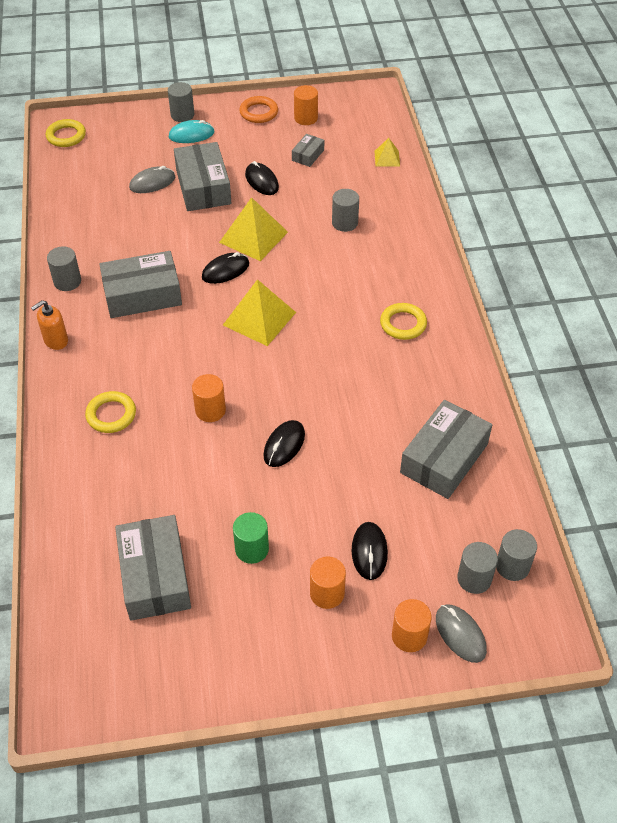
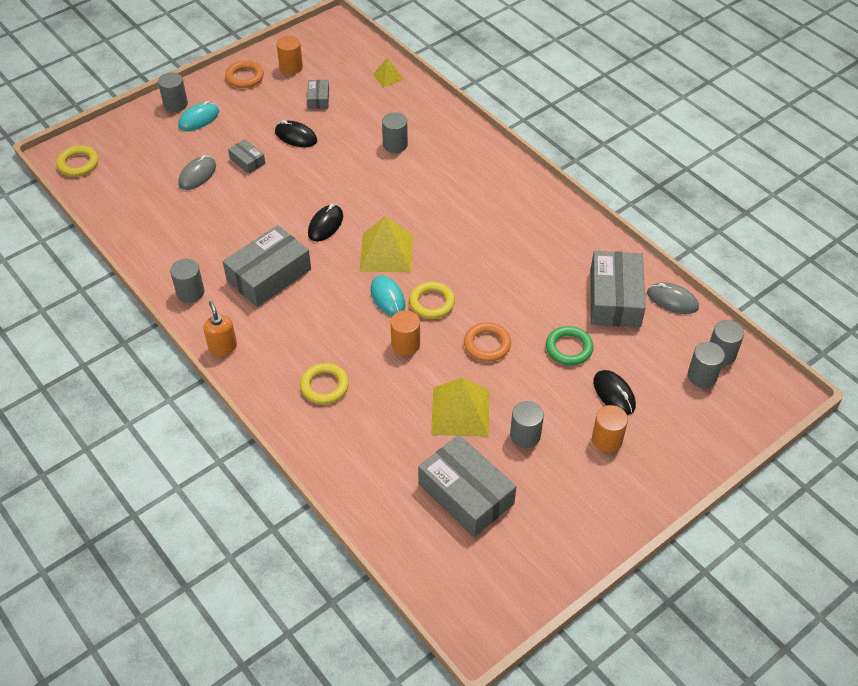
camera: 30 degrees left, 0 degrees up
(56, 340) = (223, 347): orange soap dispenser -> orange soap dispenser turned 135 degrees clockwise
(203, 187) = (247, 161): grey box -> grey box, size x0.48
(228, 360) = (388, 297): none -> turquoise mouse
(252, 549) = (525, 435): green cylinder -> grey cylinder
(253, 237) = (327, 187): yellow pyramid -> yellow pyramid (460, 411)
(284, 445) = (487, 344): black mouse -> orange ring
(359, 486) = (569, 348): none -> green ring
(403, 324) = (505, 208): yellow ring -> yellow ring (432, 303)
(409, 636) = (688, 440): orange cylinder -> none
(460, 634) = (722, 420): grey mouse -> grey mouse (672, 300)

